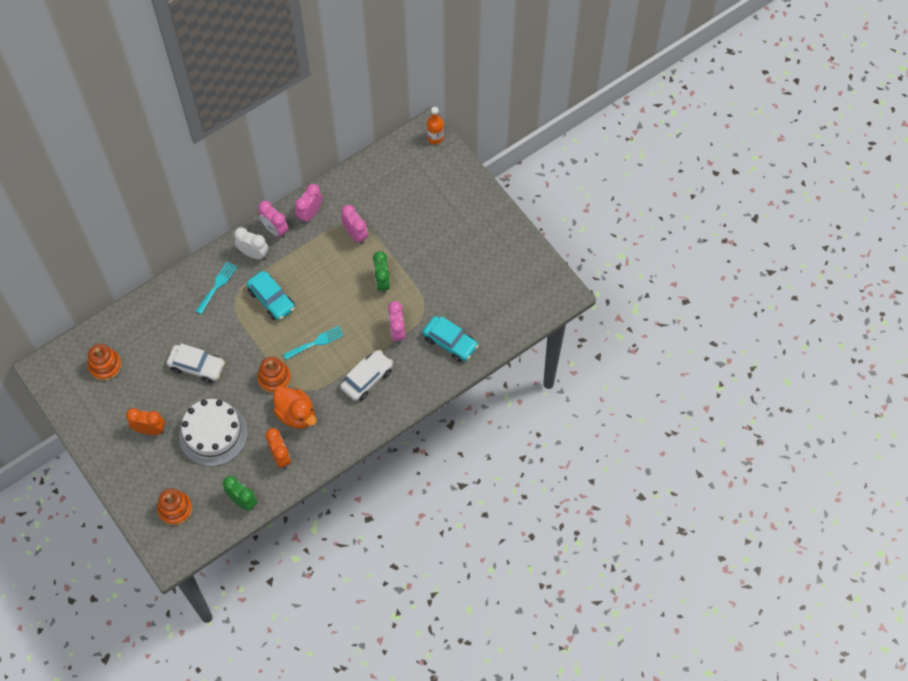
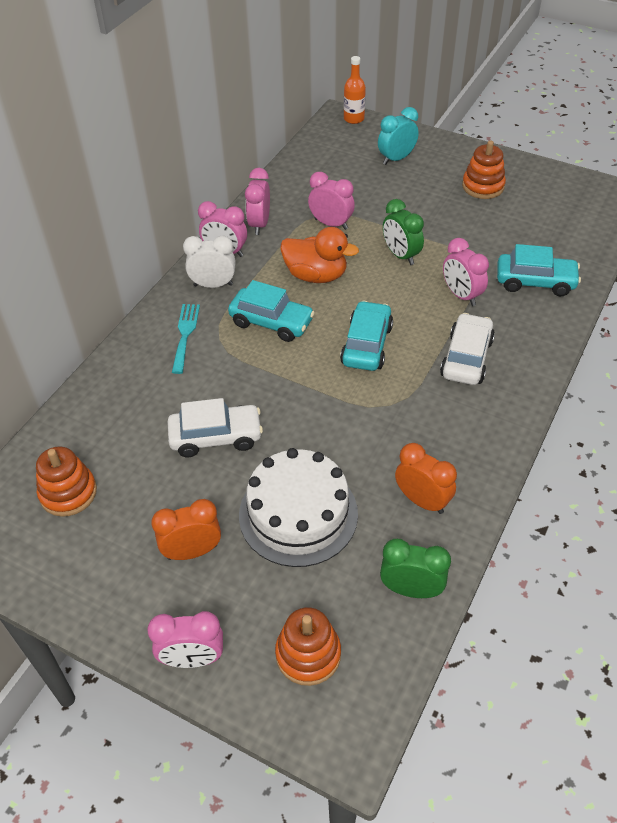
camera: 25 degrees left, 15 degrees down
(122, 485) = (192, 659): none -> pink clock
(274, 378) = (339, 407): orange stacking toy -> orange stacking toy (483, 186)
(296, 414) = (403, 437): orange duck -> orange duck (316, 275)
(316, 342) = (366, 345): turquoise fork -> turquoise car
(438, 193) = (396, 159): none -> turquoise clock

